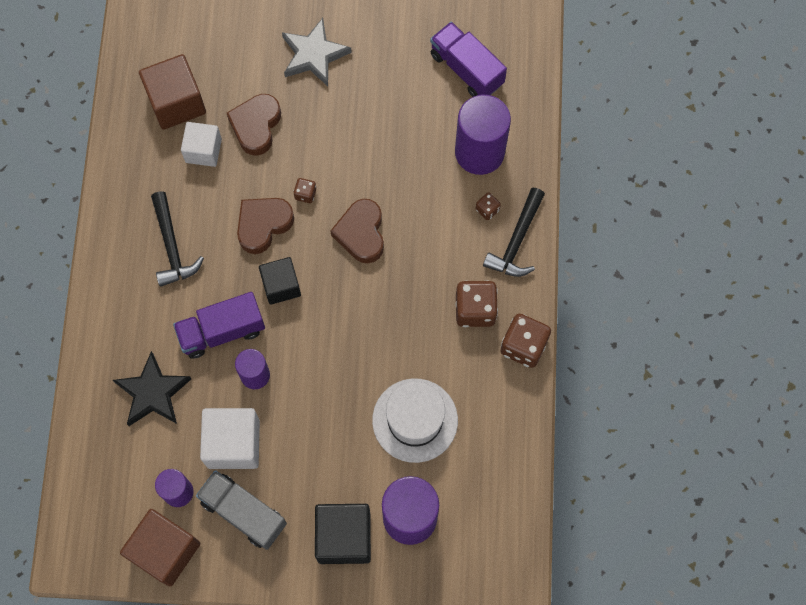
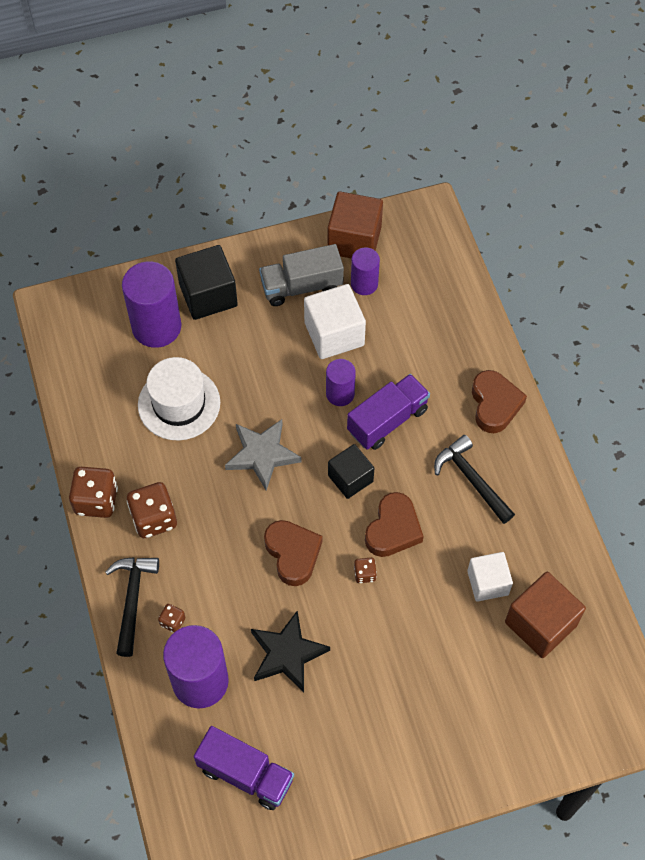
camera: 160 degrees right, 10 degrees down
(153, 393) = (424, 350): black star -> black star (287, 654)
(243, 512) = (301, 286): grey truck -> grey truck turned 150 degrees clockwise
(256, 126) = (446, 627): brown heart -> brown heart (494, 404)
(314, 55) = (421, 730): grey star -> grey star (262, 455)

